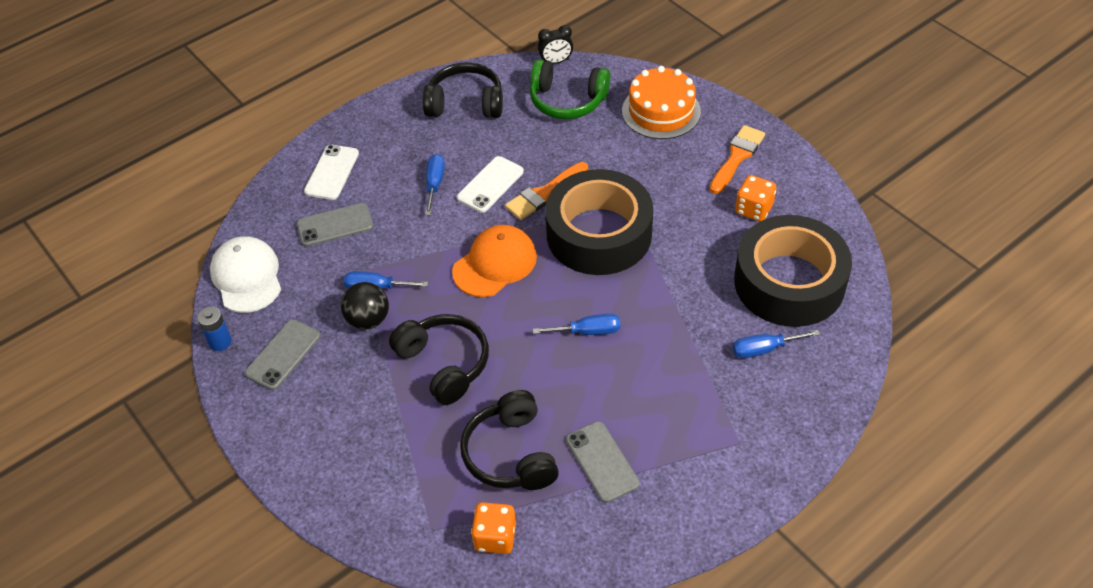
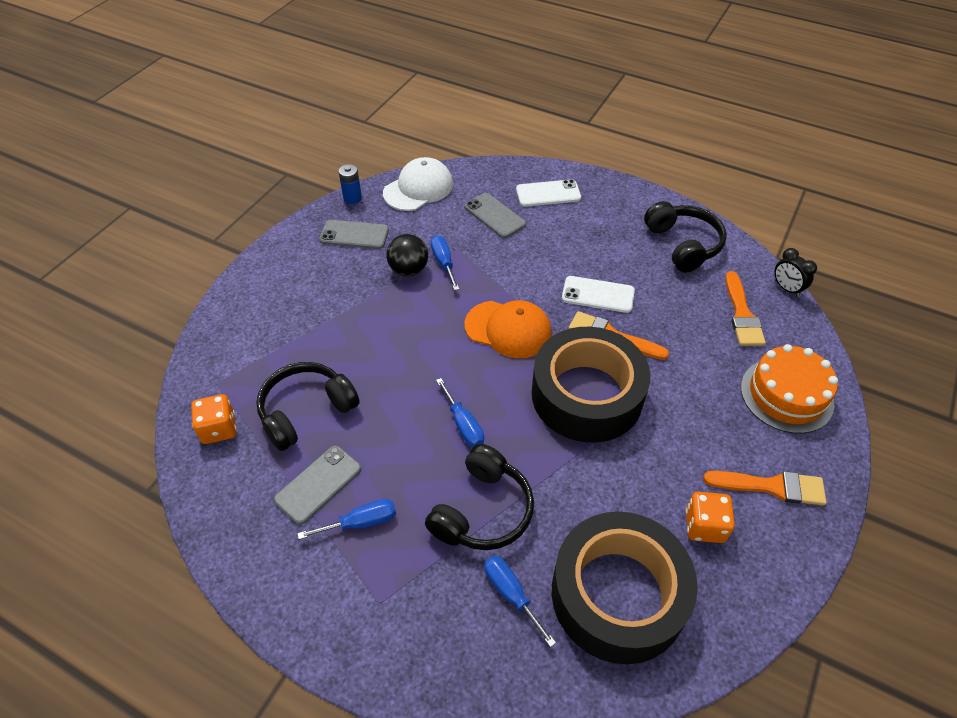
camera: 65 degrees right, 0 degrees up
(435, 184) = (575, 258): blue screwdriver -> blue screwdriver (361, 522)
(444, 364) = (384, 333): black headphones -> black headphones (482, 511)
(567, 100) = (742, 314): green headphones -> orange brush

